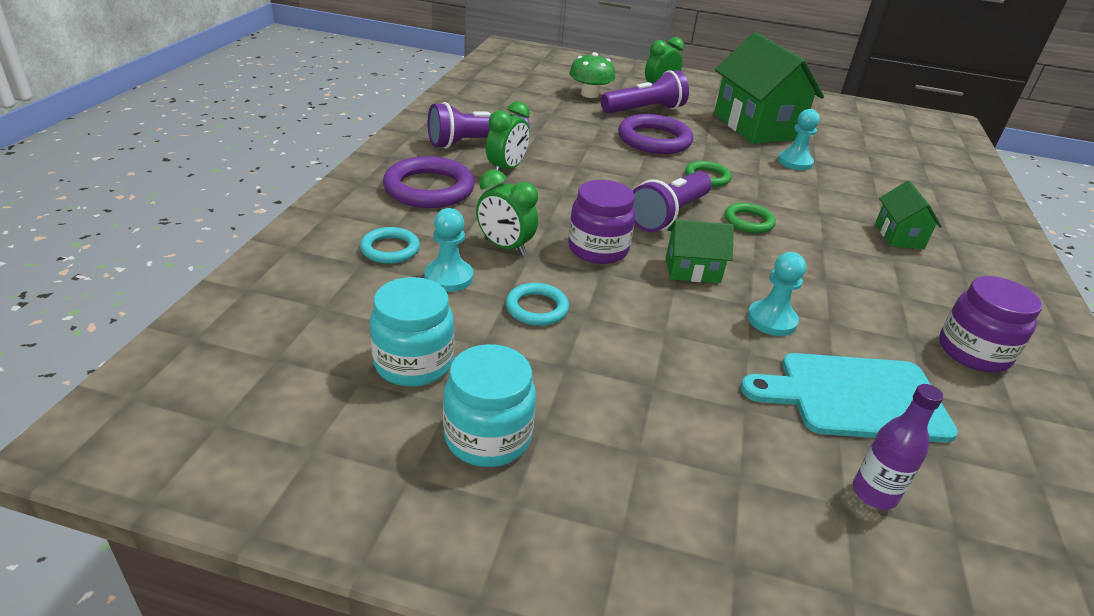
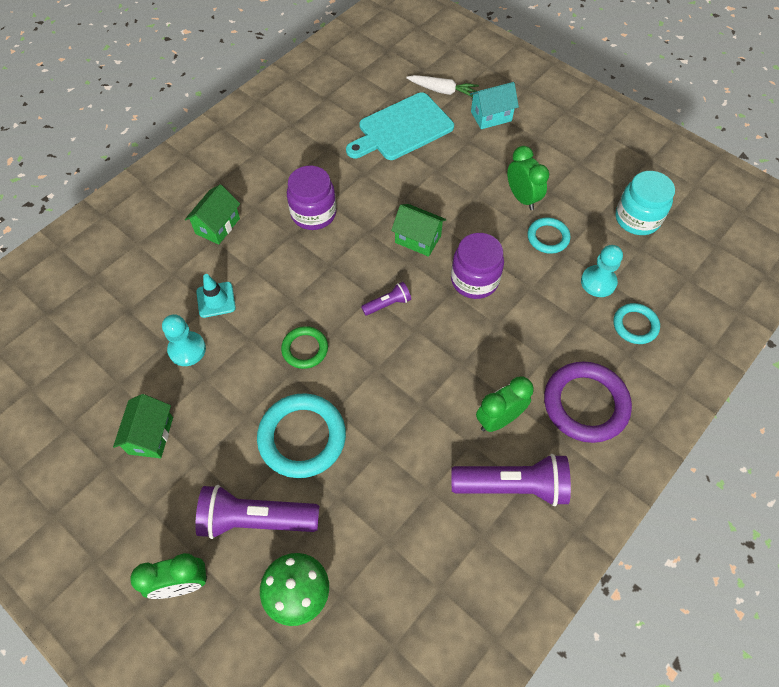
camera: 150 degrees left, 25 degrees up
(487, 437) = (608, 165): turquoise jar -> none
(505, 247) = (545, 303): green clock -> green clock (522, 198)
(654, 140) = (302, 437): purple ring -> turquoise ring
(668, 215) = (387, 304): purple flashlight -> purple flashlight, size x0.49
(747, 468) = (491, 116): none -> turquoise house
(748, 221) = (325, 277): green ring -> none
(756, 127) = (151, 435): green house -> green house, size x0.48
(771, 320) = (400, 185): turquoise pawn -> none
(818, 190) = (216, 300): none -> turquoise traffic cone
(855, 397) = (402, 129): turquoise cutting board -> turquoise cutting board turned 120 degrees clockwise
(874, 493) = (442, 91): purple bottle -> white carrot
(973, 352) = (300, 130): purple jar -> purple jar (313, 213)

